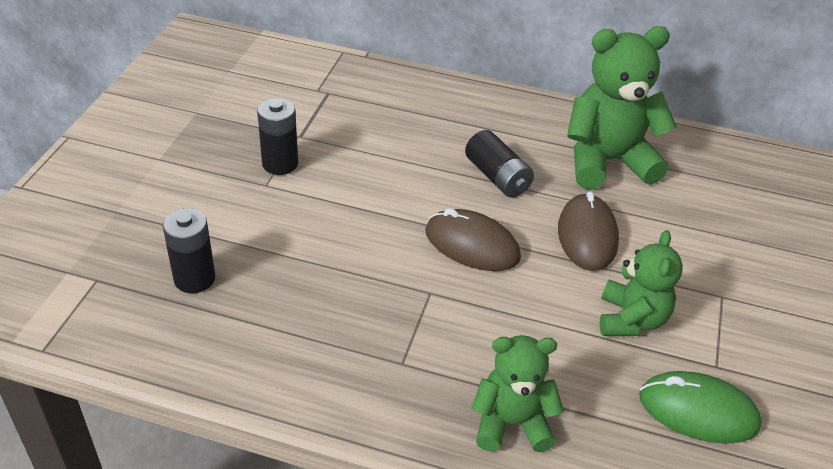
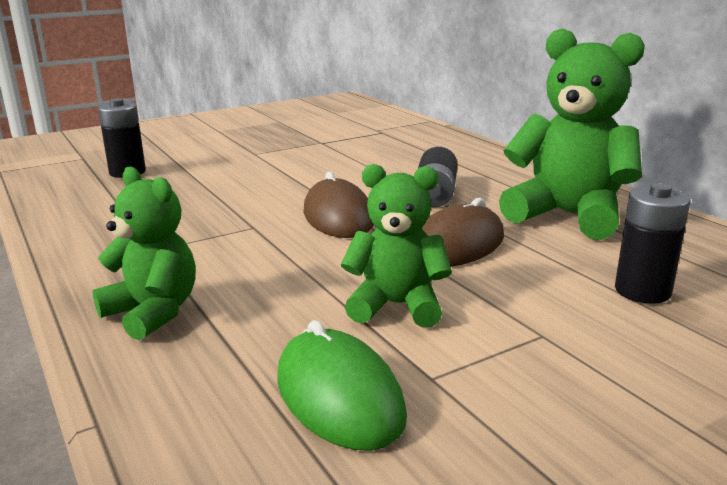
camera: 45 degrees right, 20 degrees down
(280, 164) = (283, 148): black battery -> black battery (642, 291)
(631, 319) = (396, 306): green teddy bear -> green teddy bear turned 135 degrees counterclockwise

